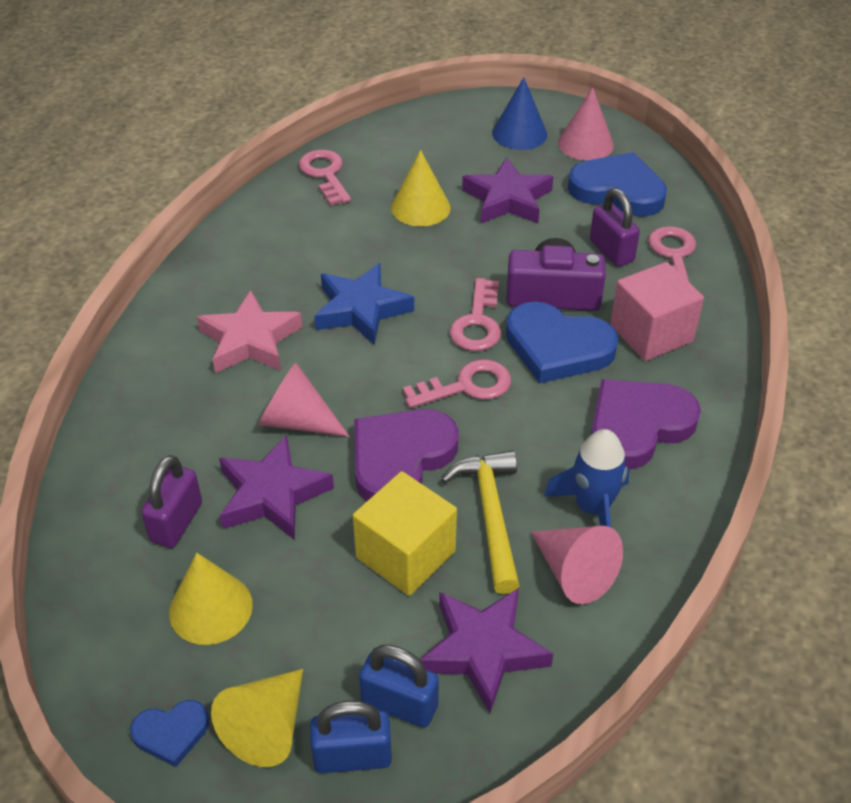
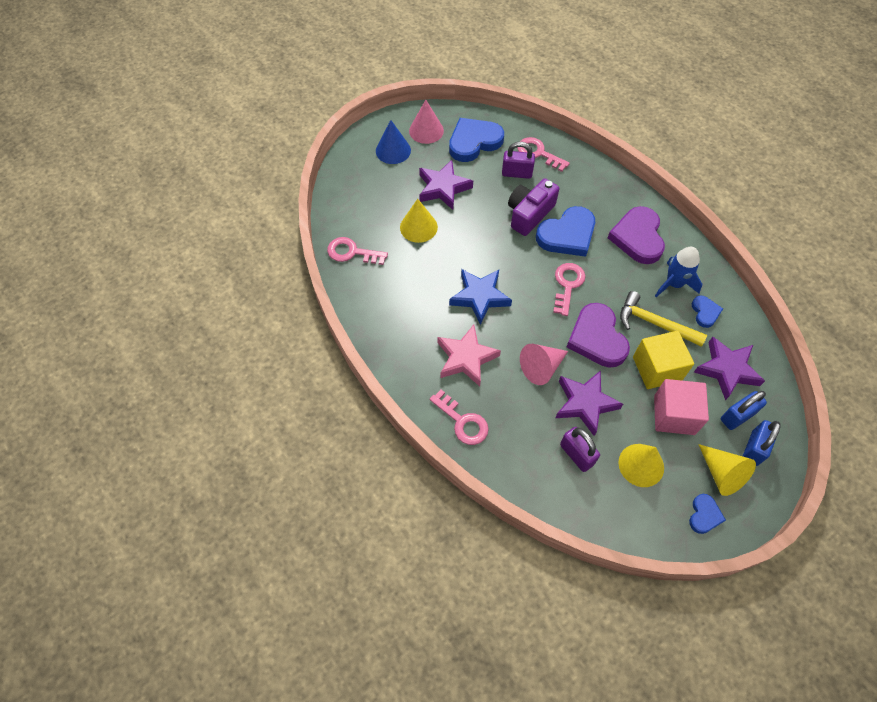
camera: 55 degrees left, 15 degrees up
(477, 323) = (527, 255): pink key -> pink key (462, 422)
(574, 572) = (705, 312): pink cone -> blue heart
(651, 333) = (584, 195): pink cube -> pink cube (674, 415)

